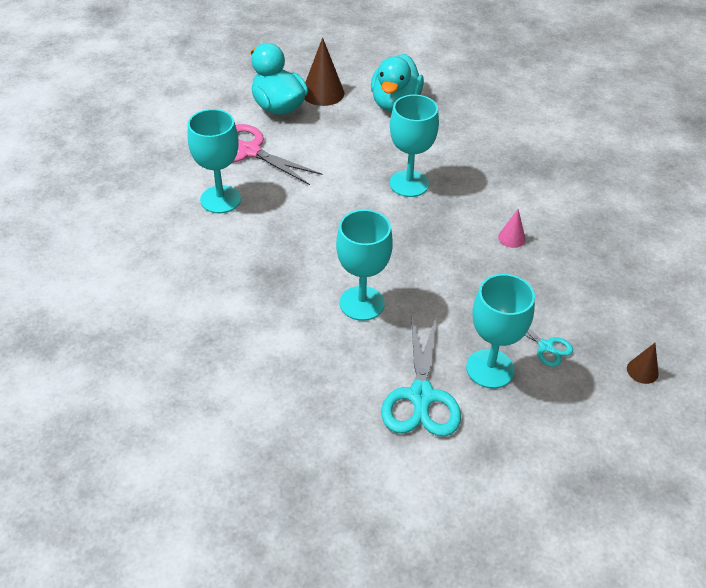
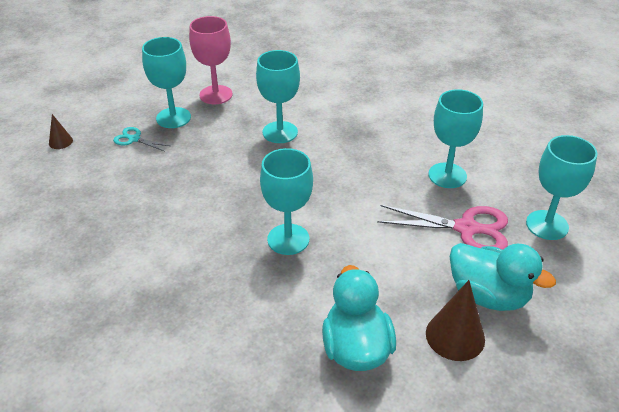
camera: 160 degrees right, 5 degrees down
(180, 136) = (547, 225): none -> turquoise goblet
(421, 396) = (216, 95): turquoise scissors -> pink goblet
(511, 238) = (171, 212): pink cone -> none

